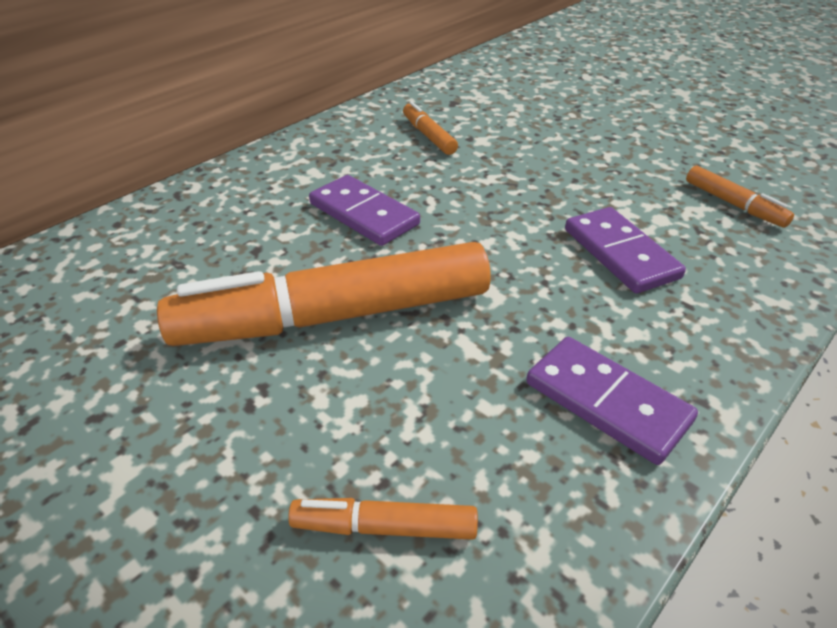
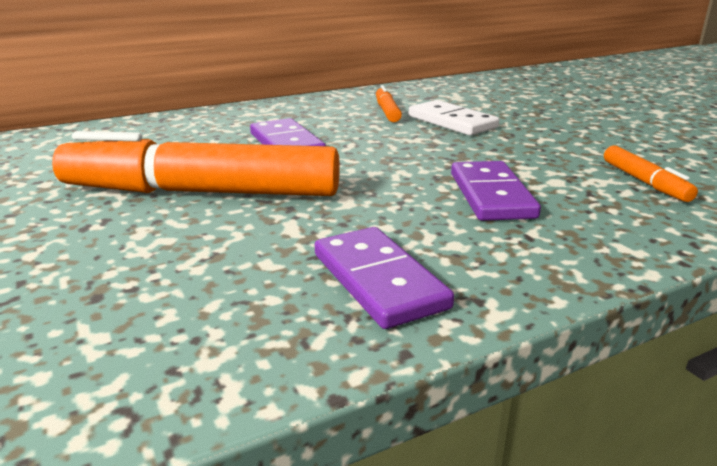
camera: 20 degrees right, 15 degrees down
(384, 527) = (102, 312): orange marker -> none
(507, 143) = (452, 122): none -> white domino

